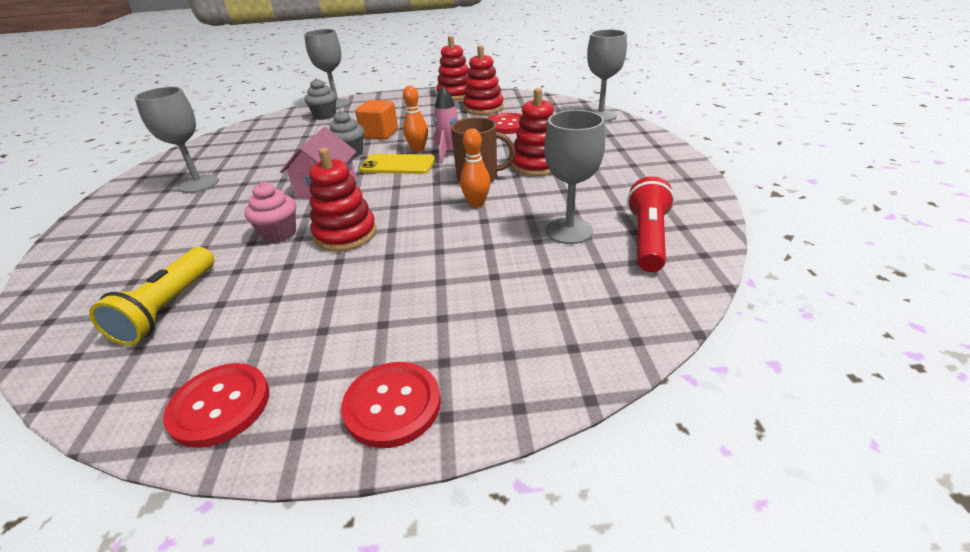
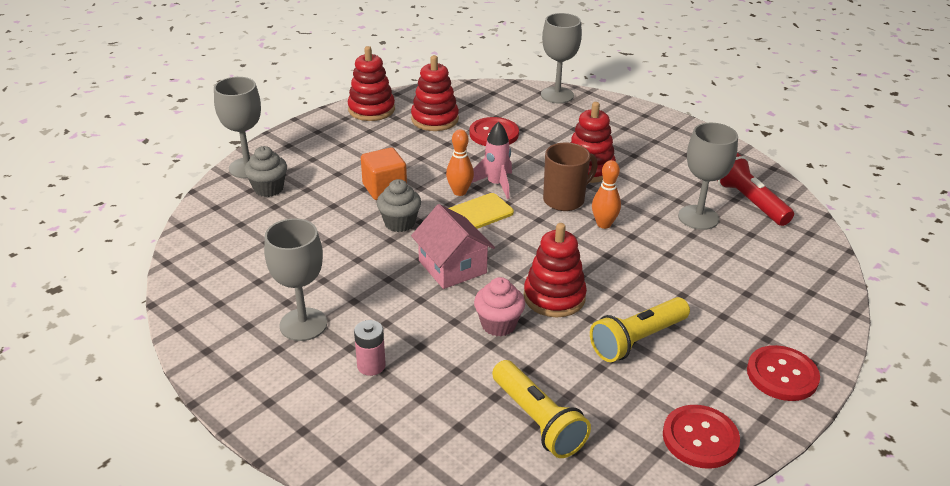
camera: 45 degrees left, 0 degrees up
(176, 220) = (371, 366): none -> pink battery
(338, 294) = (637, 340): none -> yellow flashlight

